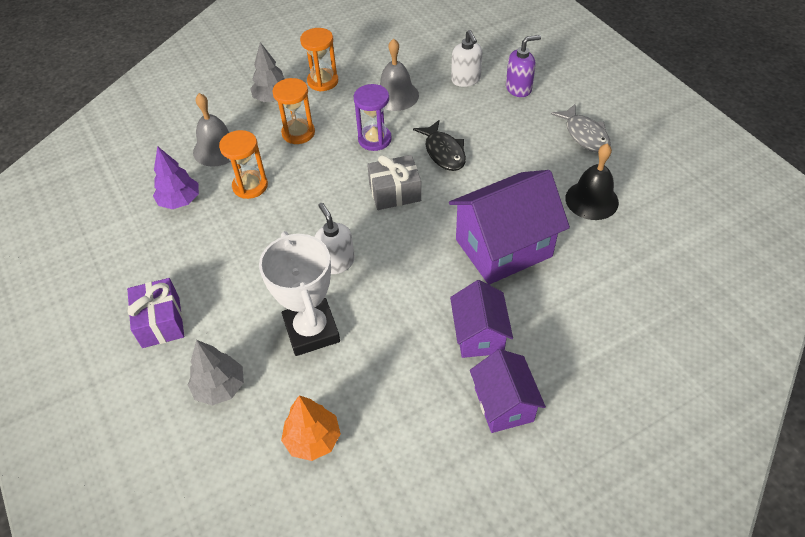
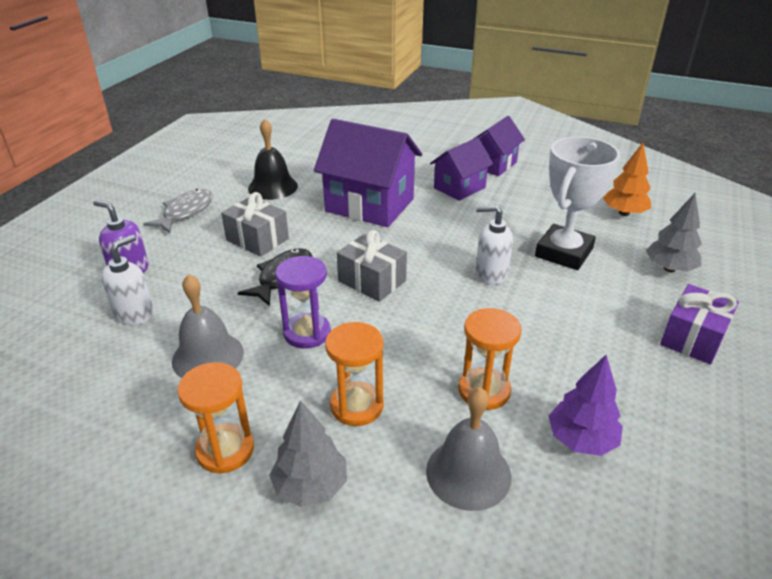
camera: 130 degrees left, 15 degrees down
(336, 262) = (490, 274): white soap dispenser -> white soap dispenser turned 75 degrees clockwise
(506, 158) = (257, 239): none -> grey gift

